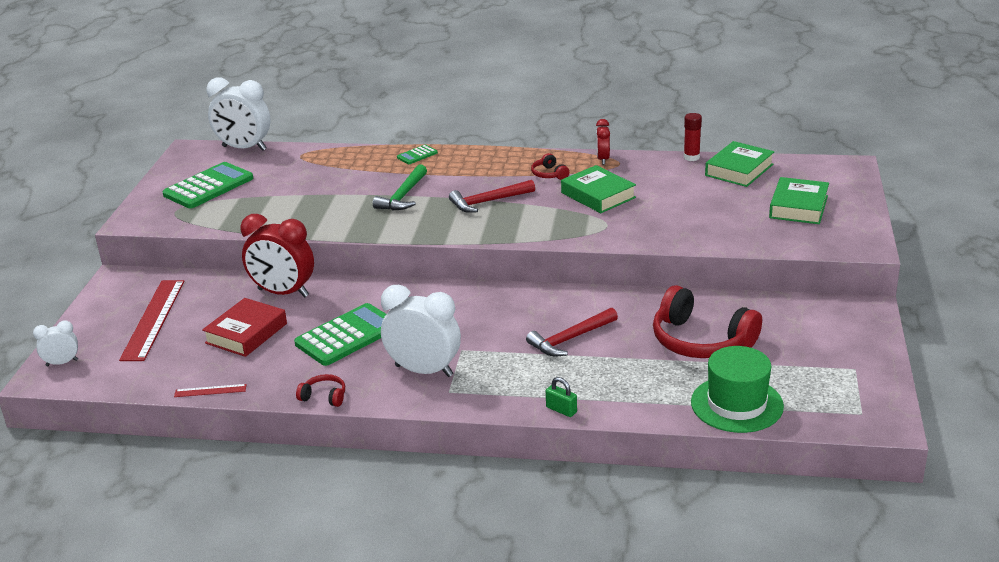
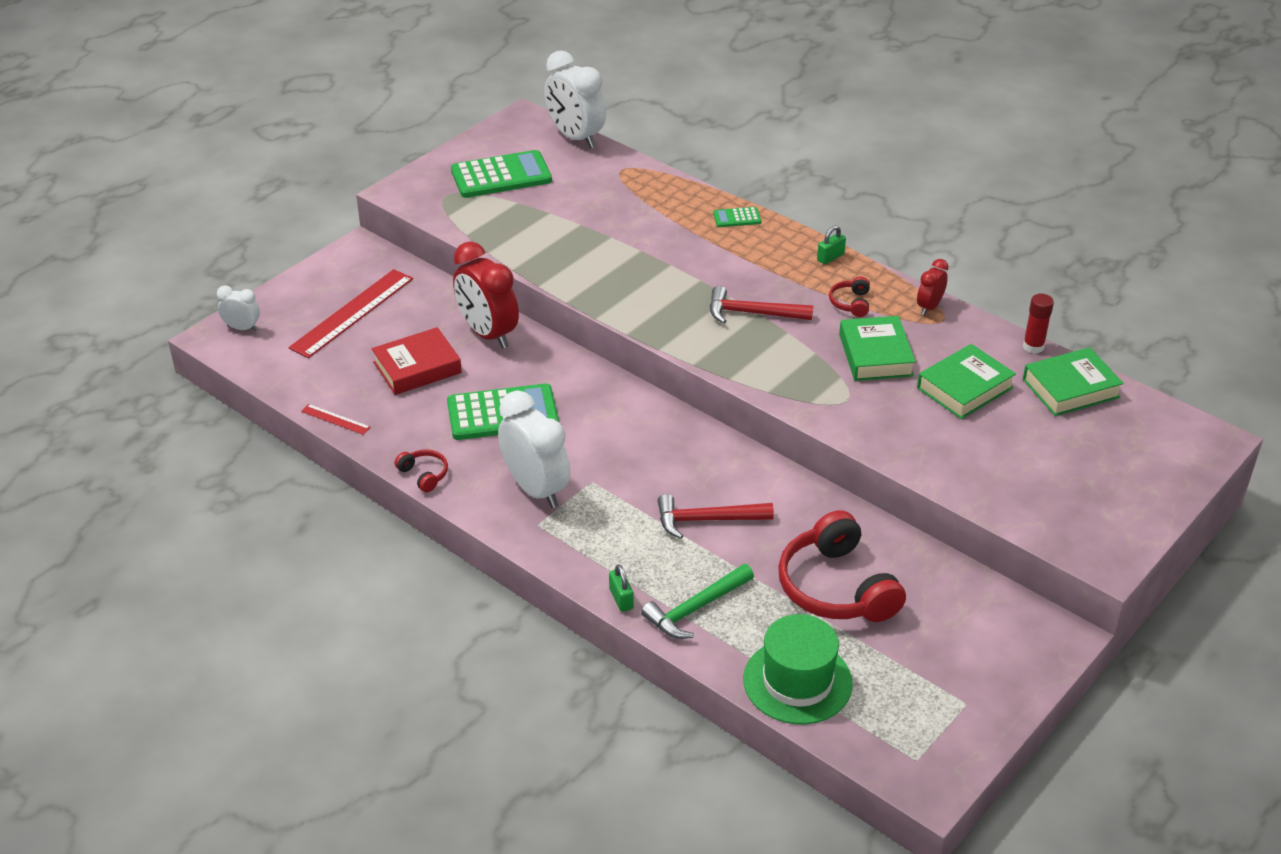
camera: 30 degrees right, 10 degrees up
(403, 196) = (674, 268): green hammer -> green hammer (696, 609)
(507, 155) = (830, 257): none -> green padlock
(798, 207) = (1086, 471): green book -> green book (964, 388)

